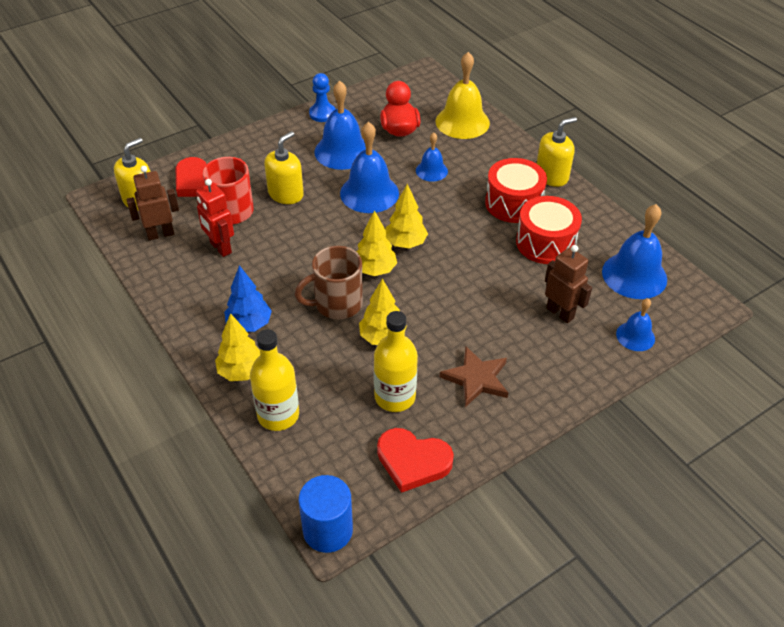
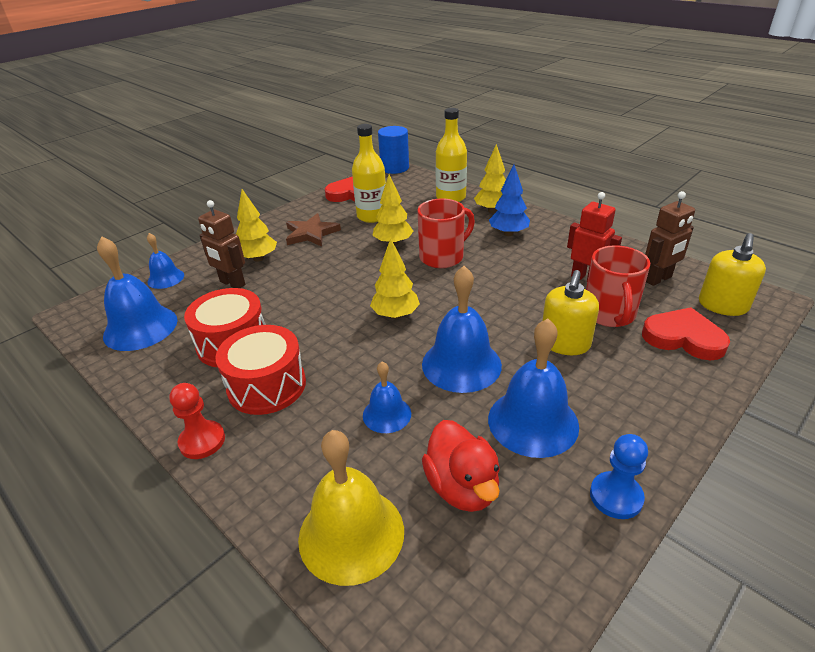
camera: 170 degrees right, 10 degrees down
(337, 304) = (443, 257): brown mug -> red mug
(375, 270) = (419, 286): yellow tree -> yellow tree (258, 258)
(552, 176) = (202, 441): yellow soap dispenser -> red pawn

